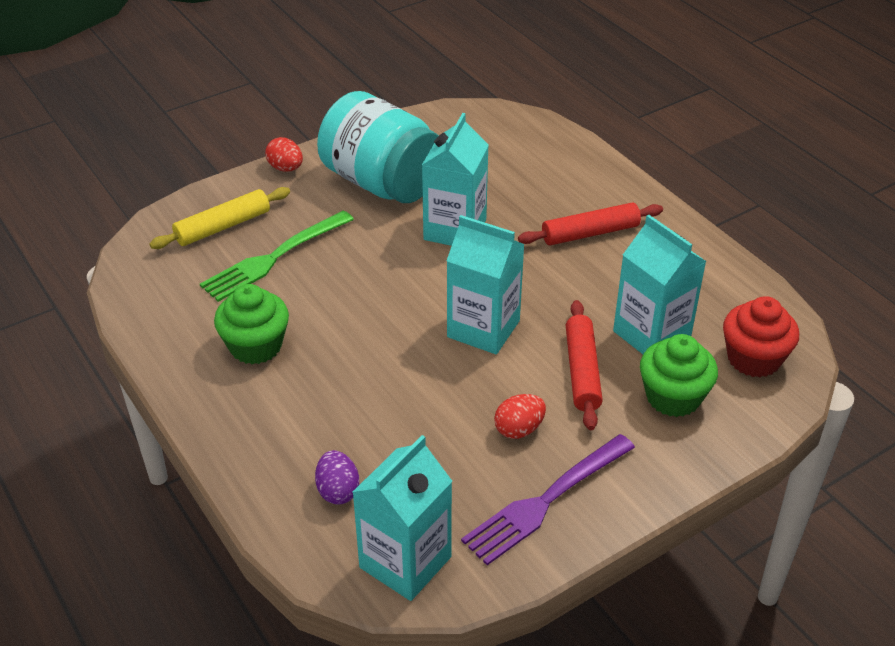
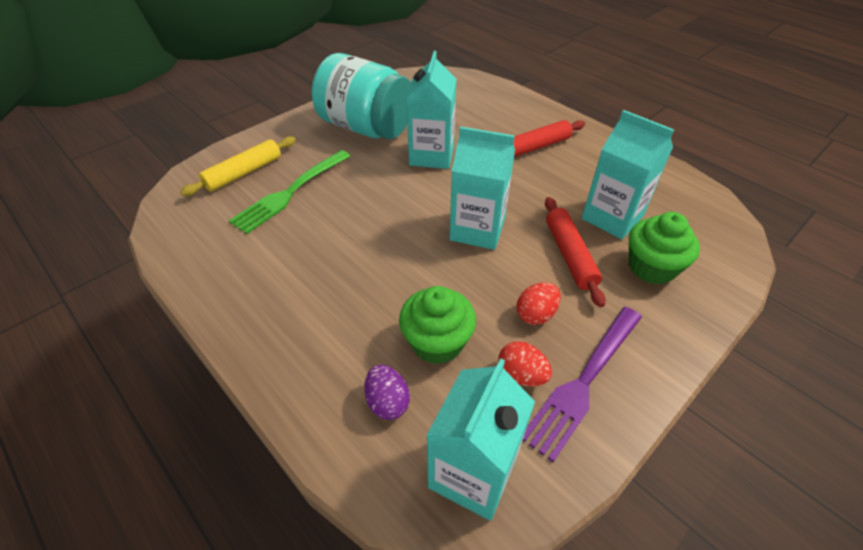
camera: 10 degrees left, 5 degrees up
(255, 346) = (285, 269): green cupcake -> green cupcake (437, 342)
(286, 168) = (289, 125): red egg -> red egg (521, 375)
(754, 359) = (698, 227): red cupcake -> none

